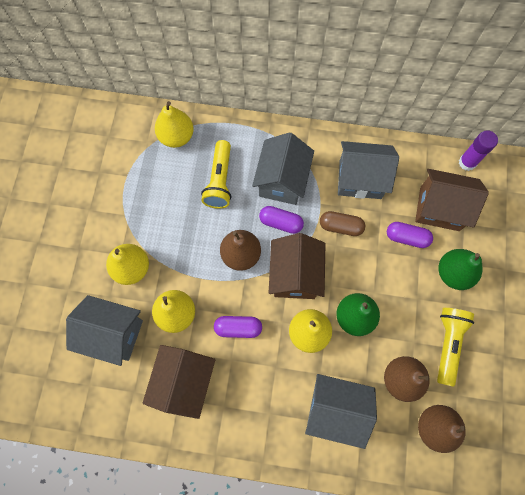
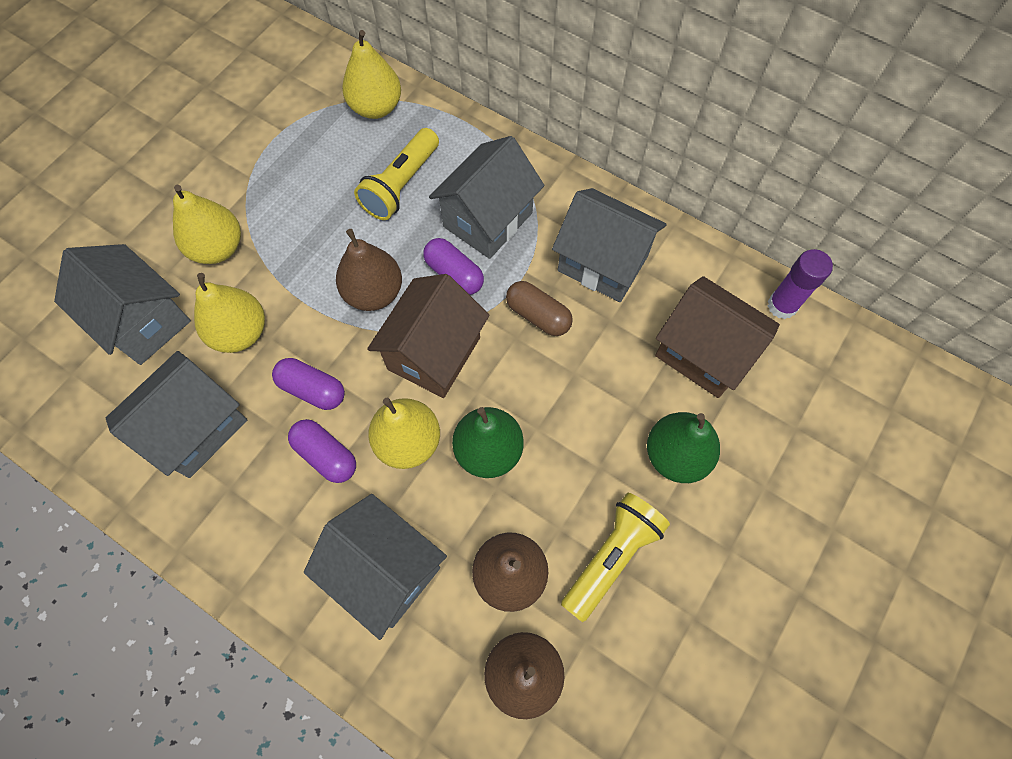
camera: 25 degrees right, 5 degrees down
(184, 381) = (196, 428): brown house -> grey house
(406, 238) = (630, 373): purple capsule -> purple capsule (326, 455)

